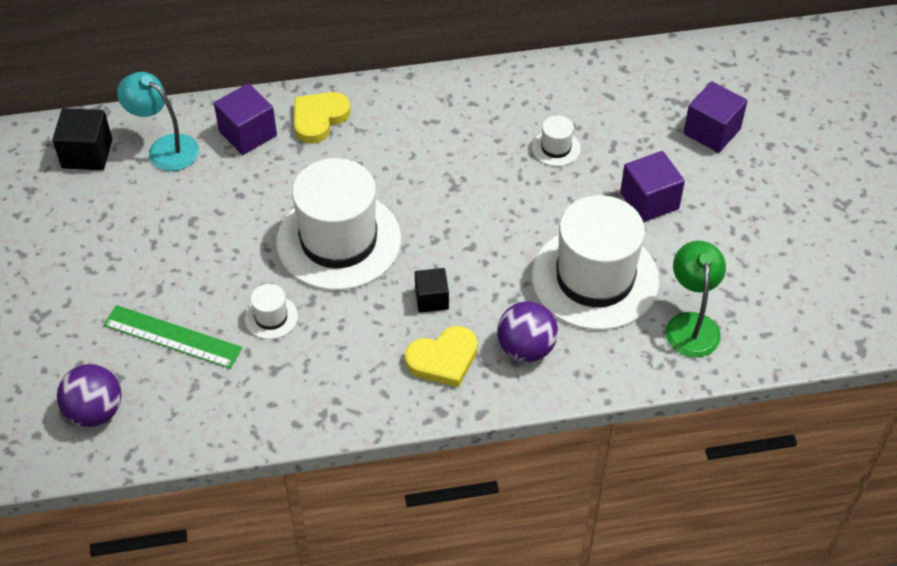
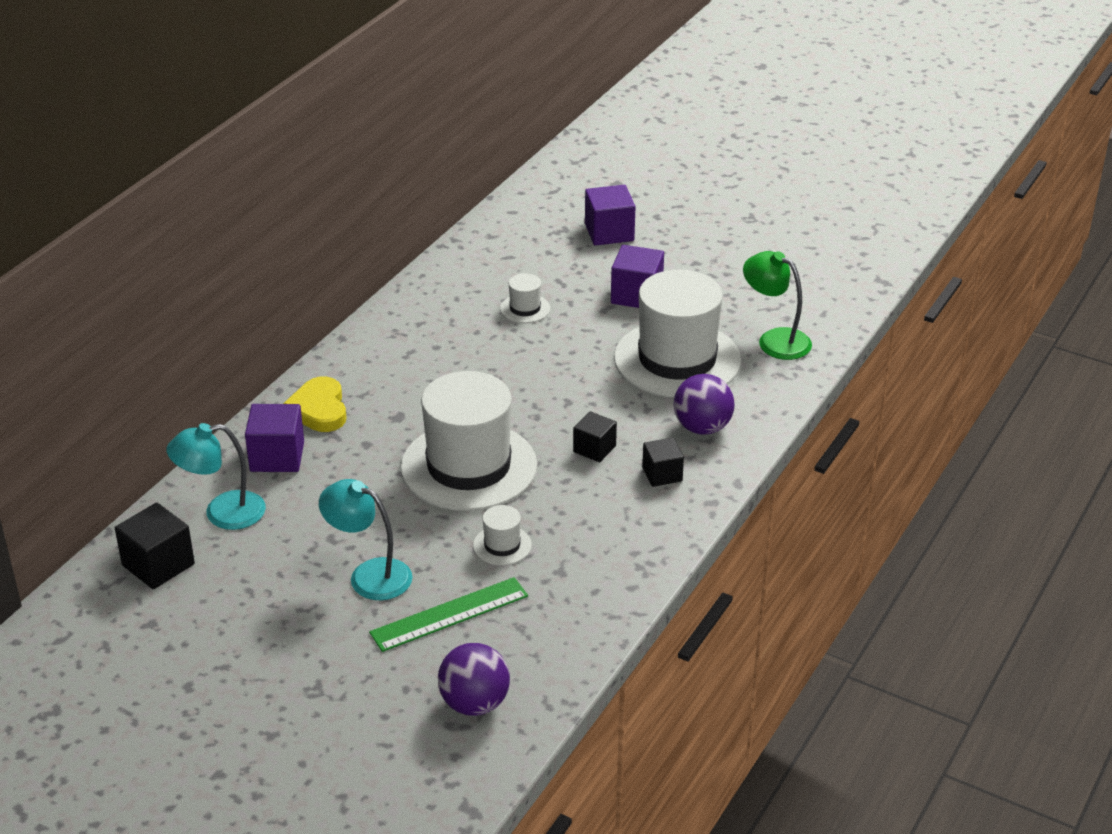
camera: 50 degrees left, 15 degrees down
(173, 266) = (369, 575): none -> turquoise lamp
(443, 359) = (662, 474): yellow heart -> black cube

